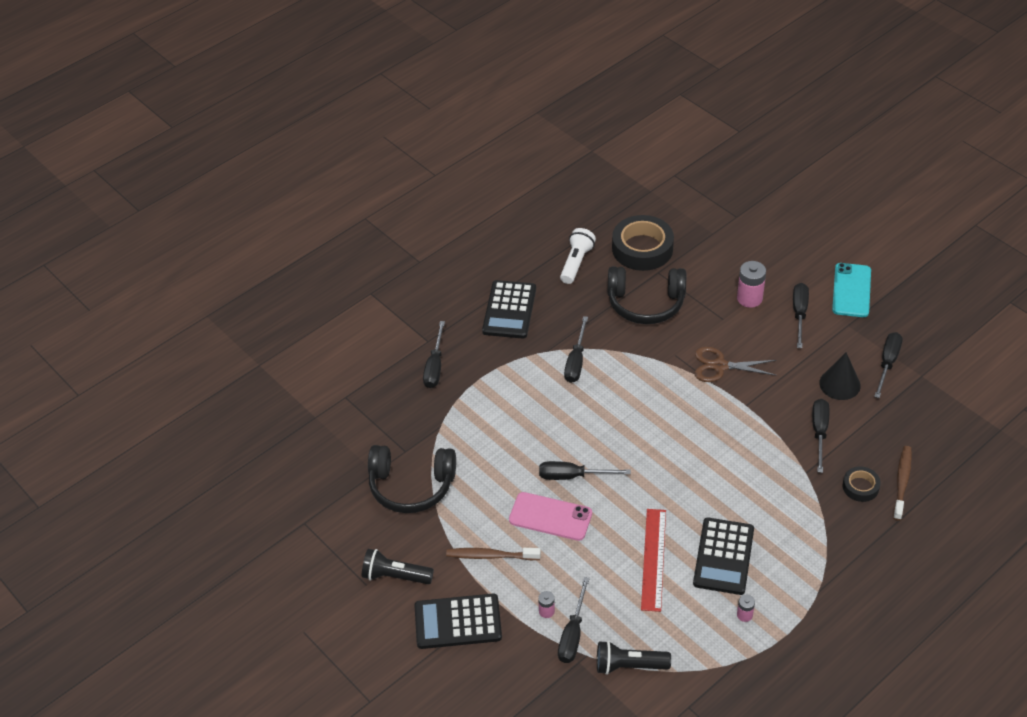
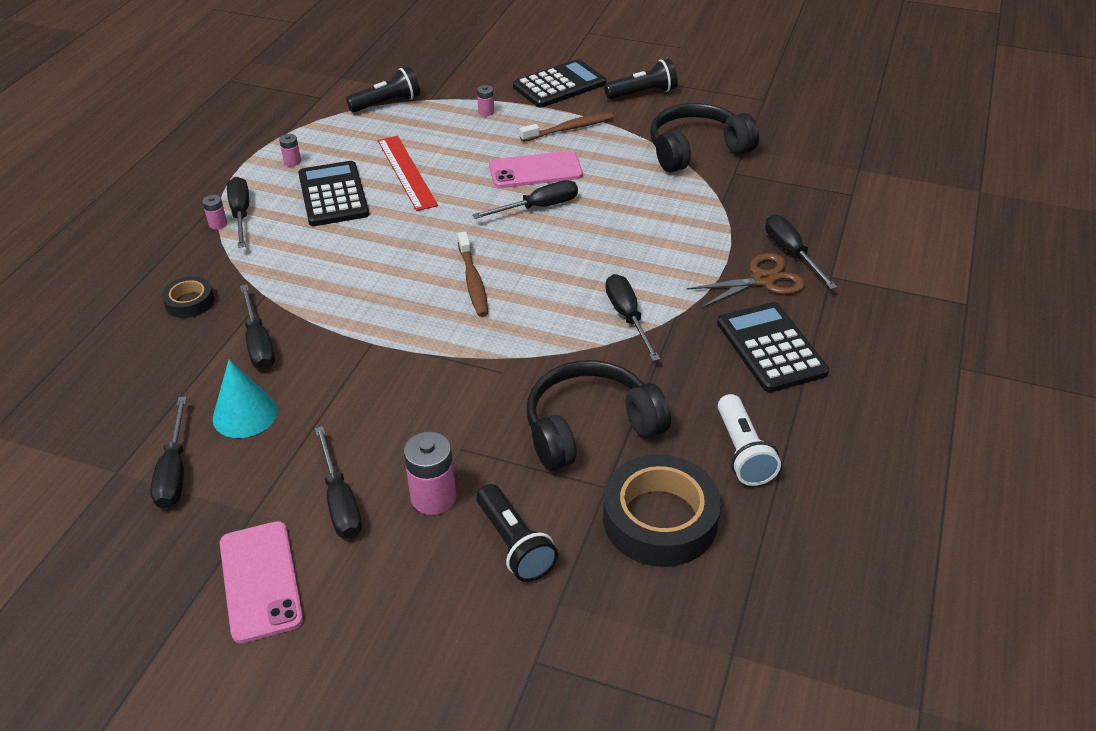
camera: 150 degrees right, 5 degrees down
(573, 634) = (451, 106): black screwdriver -> black screwdriver (241, 214)
(719, 366) = (431, 378): brown scissors -> brown scissors (762, 280)
(720, 263) = (514, 544): none -> black flashlight
(825, 560) = (218, 224): none -> pink battery
(839, 384) = (245, 414): black cone -> turquoise cone
(851, 290) = (260, 581): turquoise phone -> pink phone
(902, 482) = (135, 323): brown toothbrush -> brown toothbrush (473, 281)

